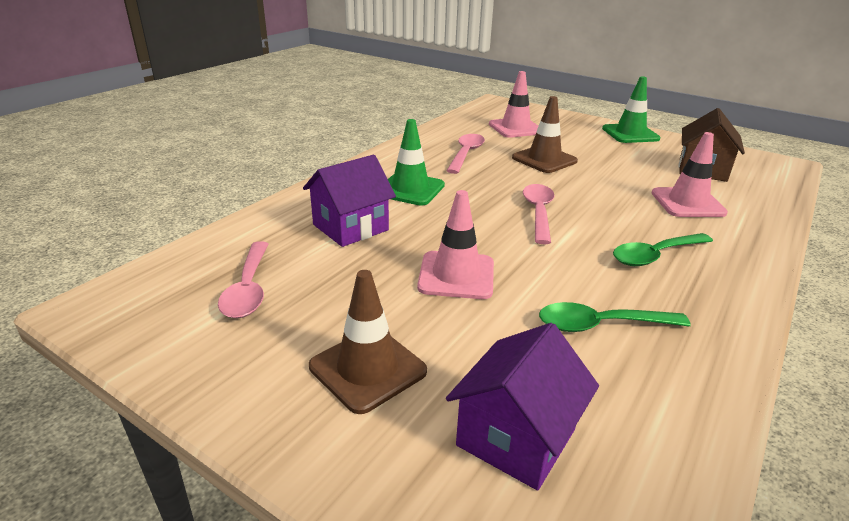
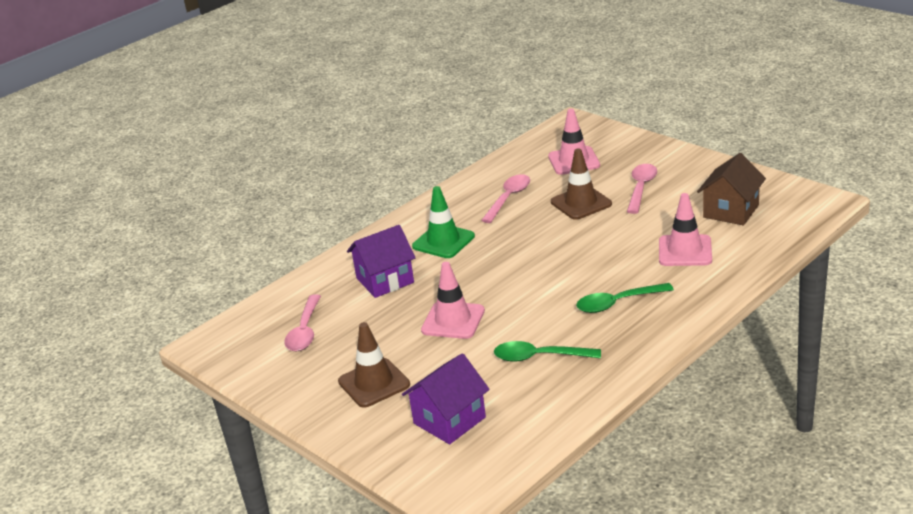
camera: 15 degrees right, 0 degrees up
(538, 212) = (544, 264): pink spoon -> pink spoon (641, 188)
(630, 134) = (691, 164): green traffic cone -> none

